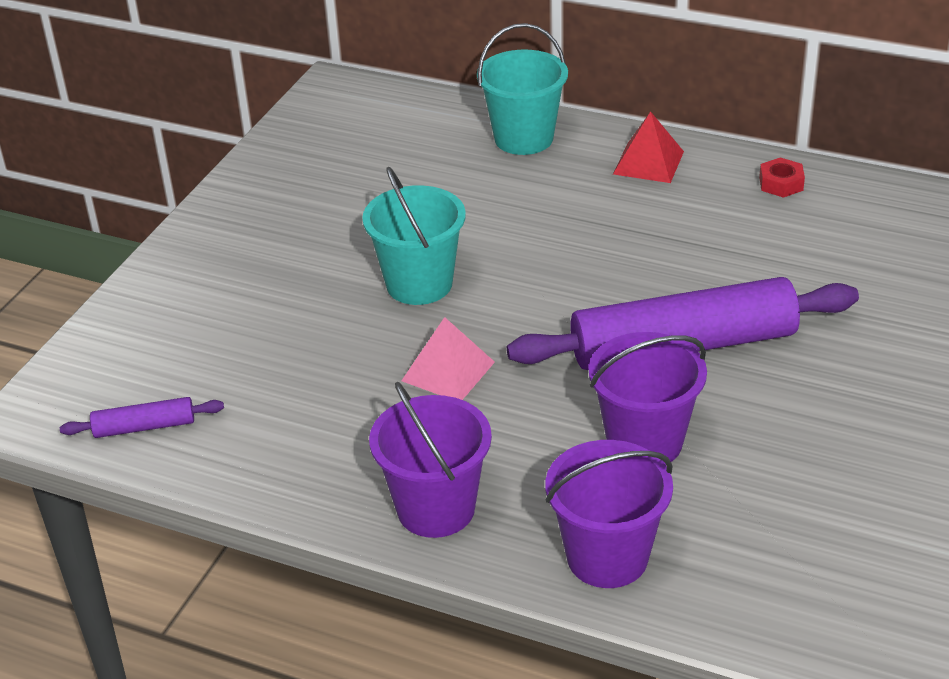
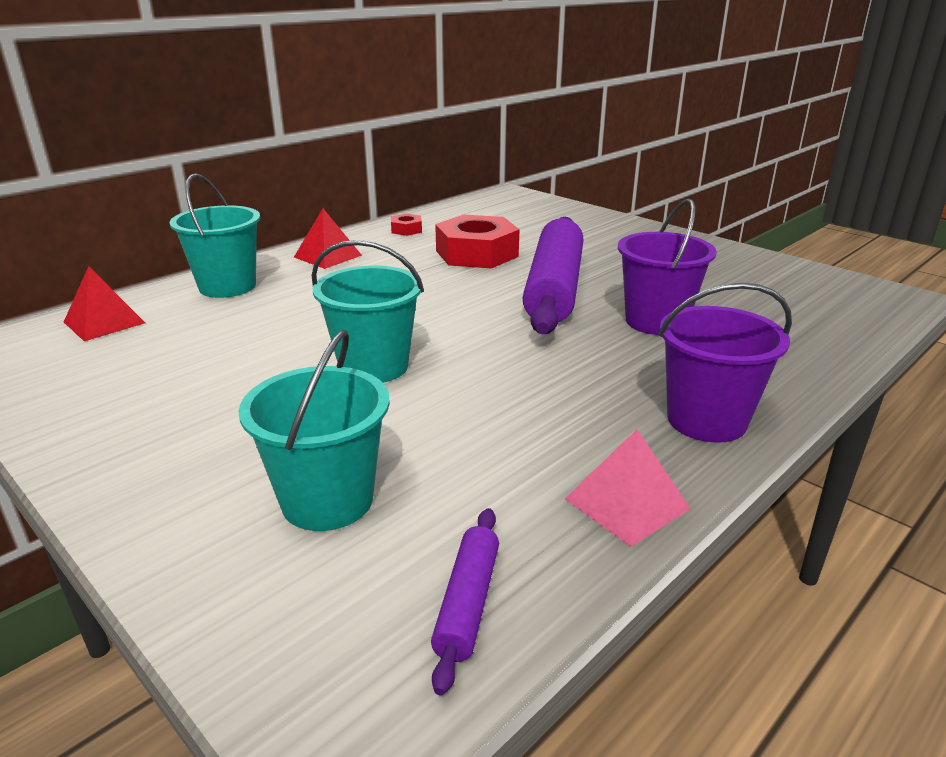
camera: 70 degrees left, 10 degrees down
(220, 332) = (327, 500): none -> turquoise bucket
(408, 114) = (104, 322): none -> red pyramid
(448, 371) = (514, 378): pink pyramid -> pink pyramid (627, 504)
(607, 557) = (786, 360): purple bucket -> none
(746, 259) = (476, 253): none -> red nut

